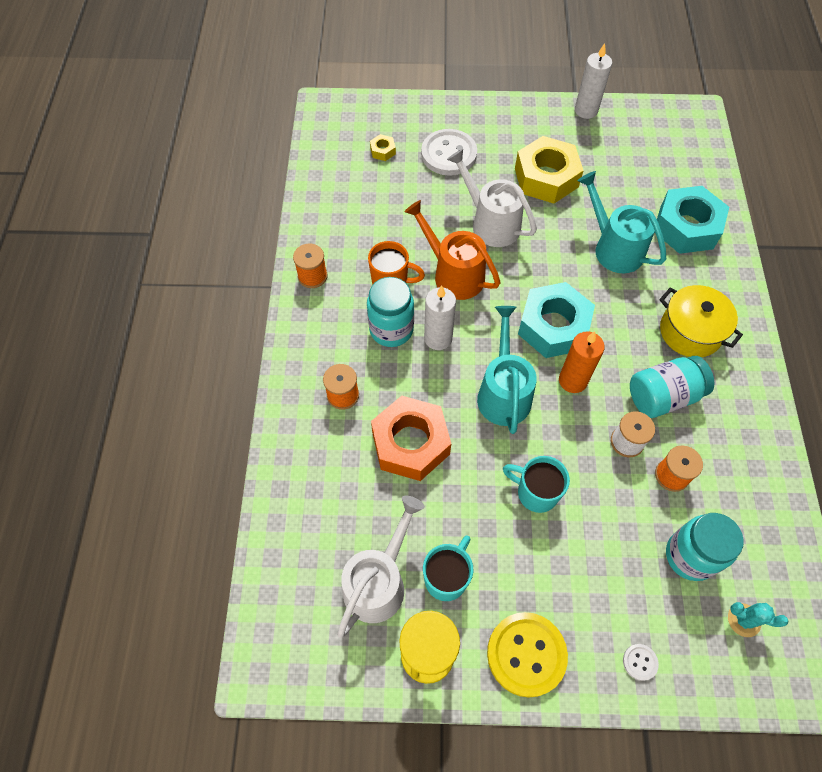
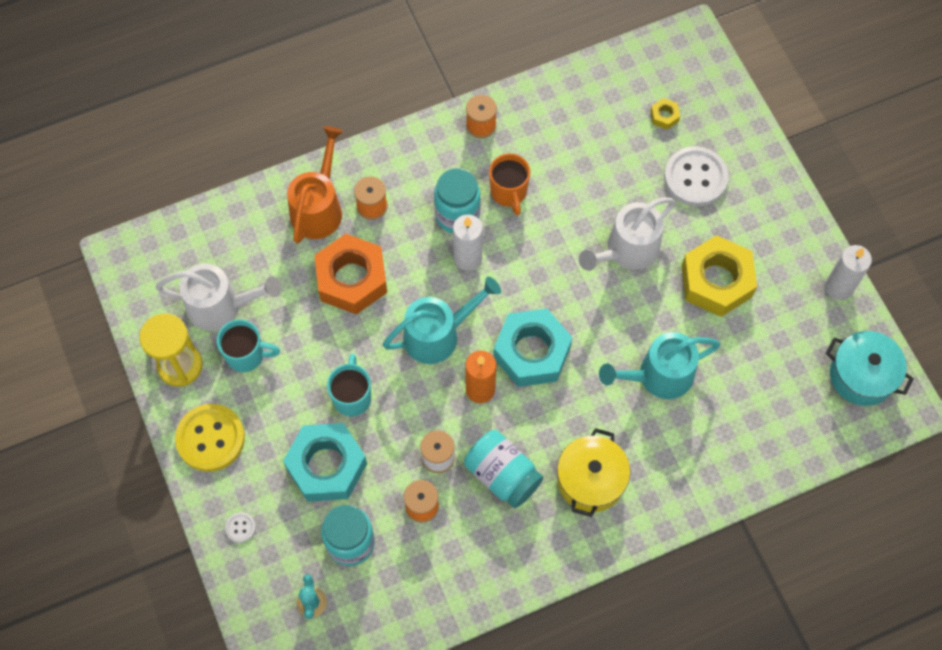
camera: 65 degrees right, 5 degrees up
(453, 274) = (546, 242): orange watering can -> orange watering can (319, 207)
(490, 223) = (627, 251): white watering can -> white watering can turned 150 degrees counterclockwise
(613, 248) = (658, 376): turquoise watering can -> turquoise watering can turned 135 degrees counterclockwise
(663, 127) = (861, 375): none -> turquoise pot
(686, 227) = (725, 440): turquoise nut -> turquoise nut (326, 466)

